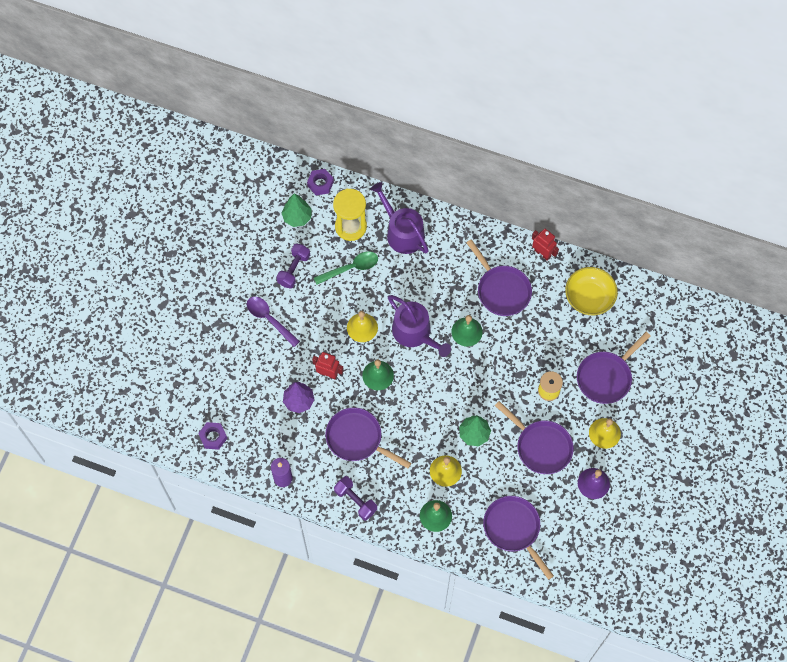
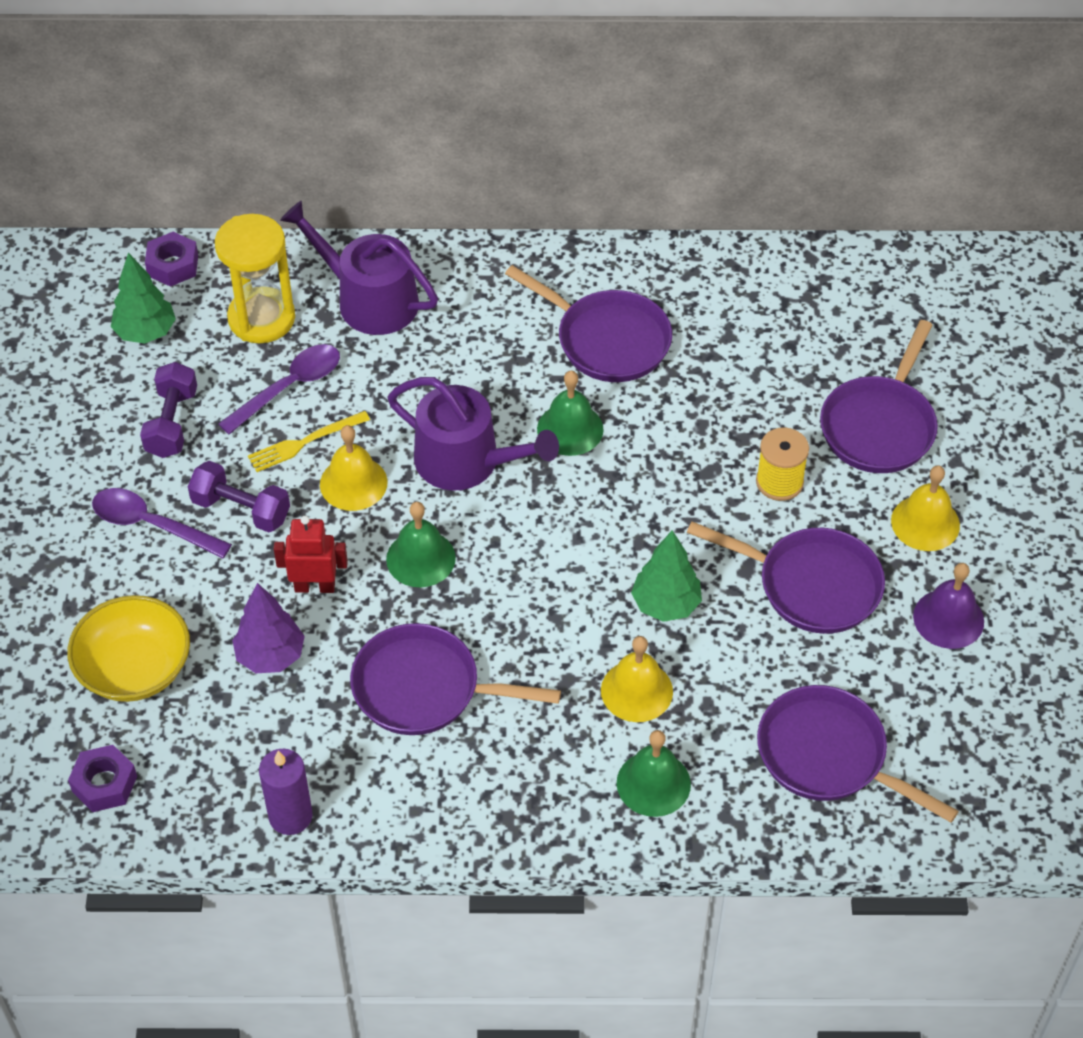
camera: 20 degrees left, 15 degrees down
(348, 299) = (304, 442): none -> yellow fork
(351, 268) = (289, 387): green spoon -> purple spoon
(355, 500) = (468, 809): purple dumbbell -> purple dumbbell (241, 509)
(542, 253) = (658, 259): red robot -> none
(589, 297) = (781, 304): yellow bowl -> yellow bowl (135, 668)

